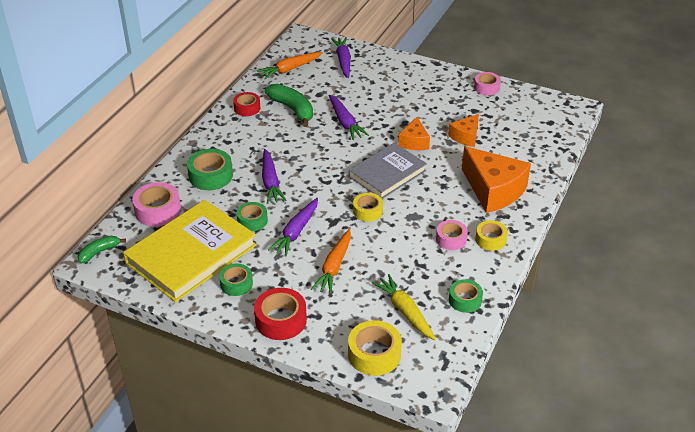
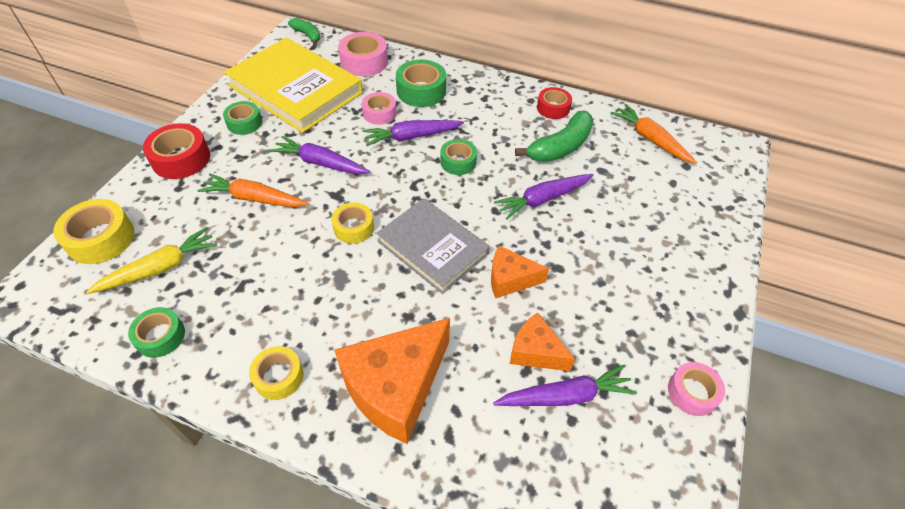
camera: 85 degrees right, 10 degrees up
(252, 220) = (343, 127): green tape -> green tape (458, 162)
(343, 61) = (693, 192): purple carrot -> purple carrot (565, 396)
(451, 239) = (287, 323): pink tape -> pink tape (379, 113)

